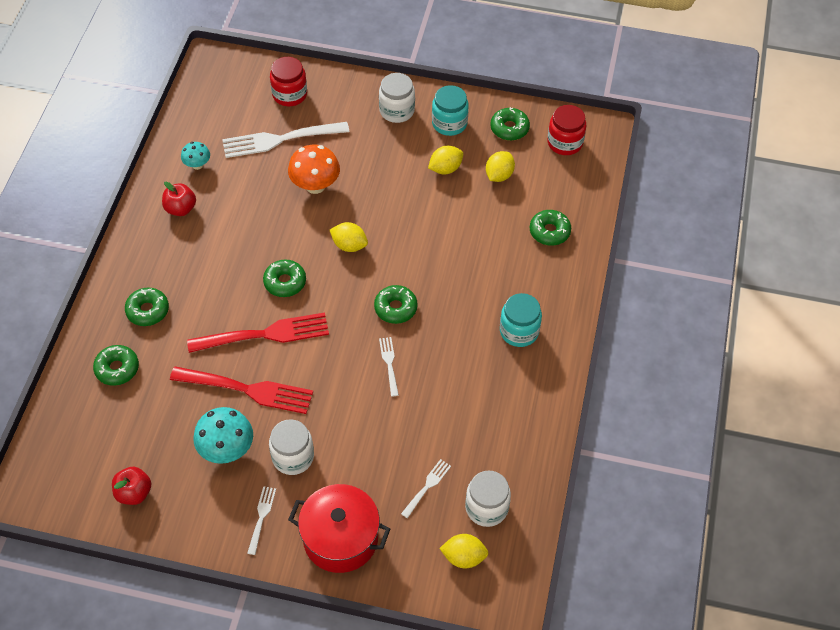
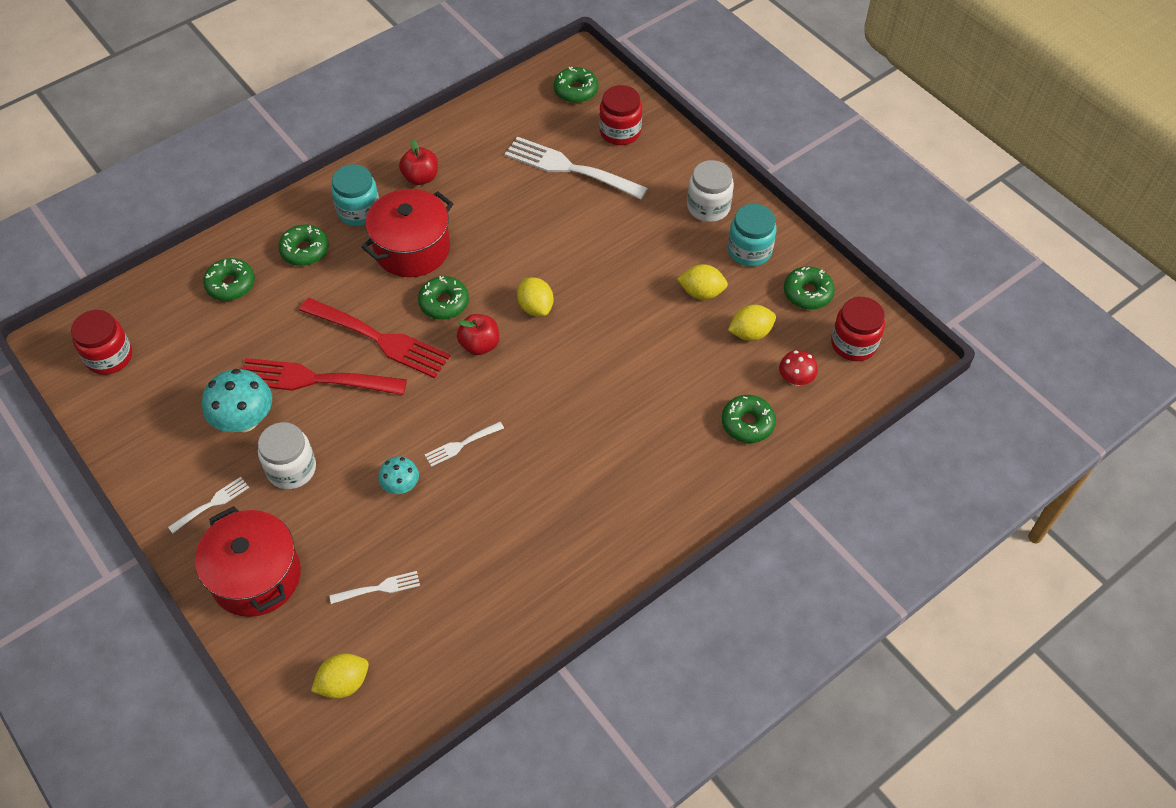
camera: 40 degrees right, 0 degrees up
(78, 477) = (109, 357): none -> red jar
(134, 493) = (136, 403): red apple -> red apple (479, 345)
(197, 165) = (474, 147): turquoise mushroom -> turquoise mushroom (401, 486)
(225, 261) = (412, 249): none -> red pot
(247, 390) = (315, 379): red fork -> red fork turned 135 degrees clockwise
(315, 185) = (560, 231): orange mushroom -> none
(389, 364) = (461, 444): white fork -> white fork turned 150 degrees counterclockwise
(395, 308) = (519, 396): green donut -> green donut (576, 90)
(463, 557) = (344, 683): yellow lemon -> yellow lemon turned 75 degrees counterclockwise
(486, 508) = (412, 652): white jar -> none
(519, 331) = (616, 502): turquoise jar -> turquoise jar (359, 211)
(552, 186) = (795, 379): none -> red mushroom

